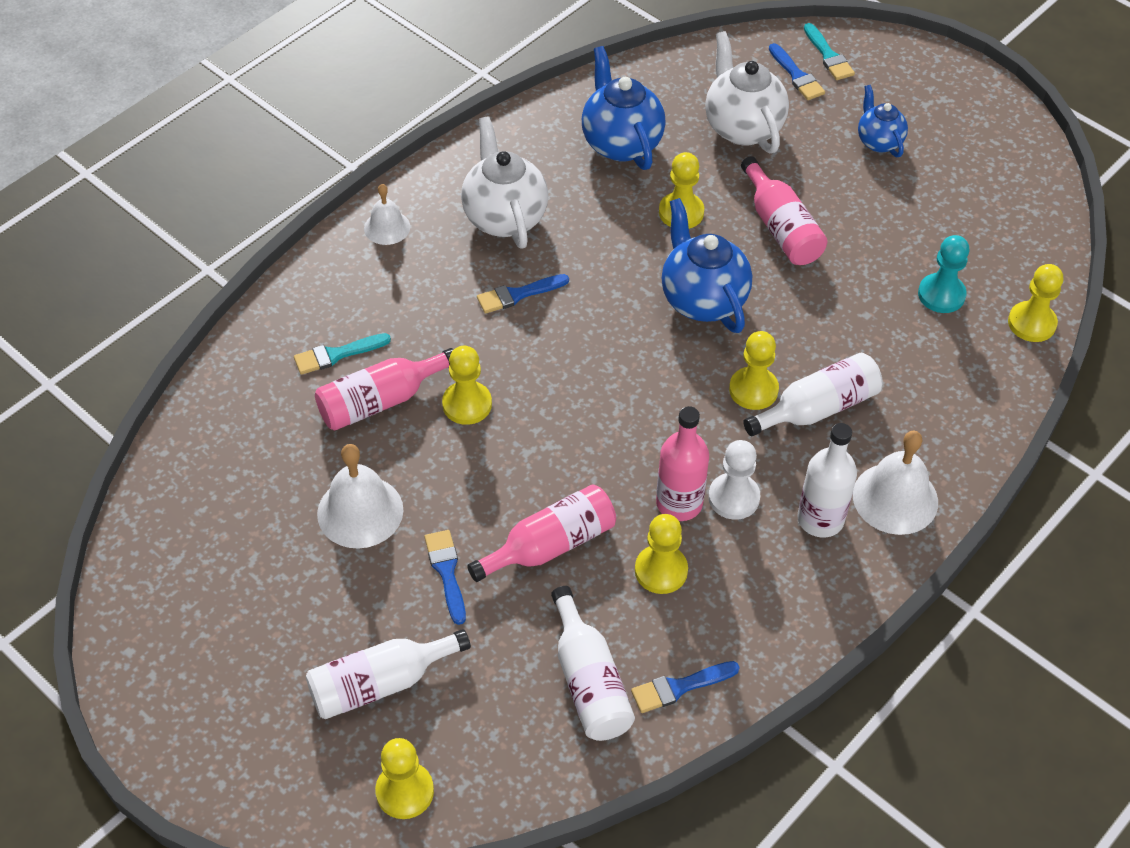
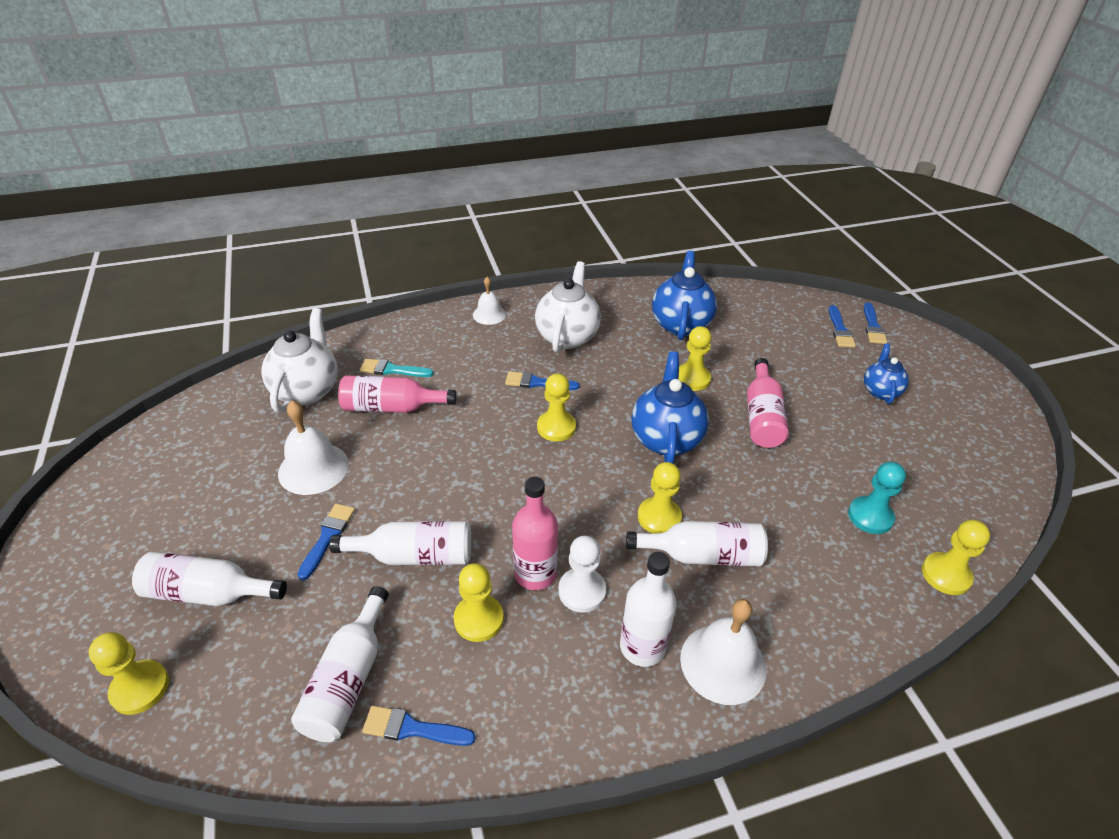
camera: 30 degrees right, 10 degrees down
(467, 404) = (444, 434): yellow pawn -> yellow pawn (556, 427)
(551, 545) = (414, 555): pink bottle -> white bottle
(742, 127) = (776, 345): white teapot -> white teapot (307, 390)
(828, 56) = (873, 326): turquoise brush -> blue brush

